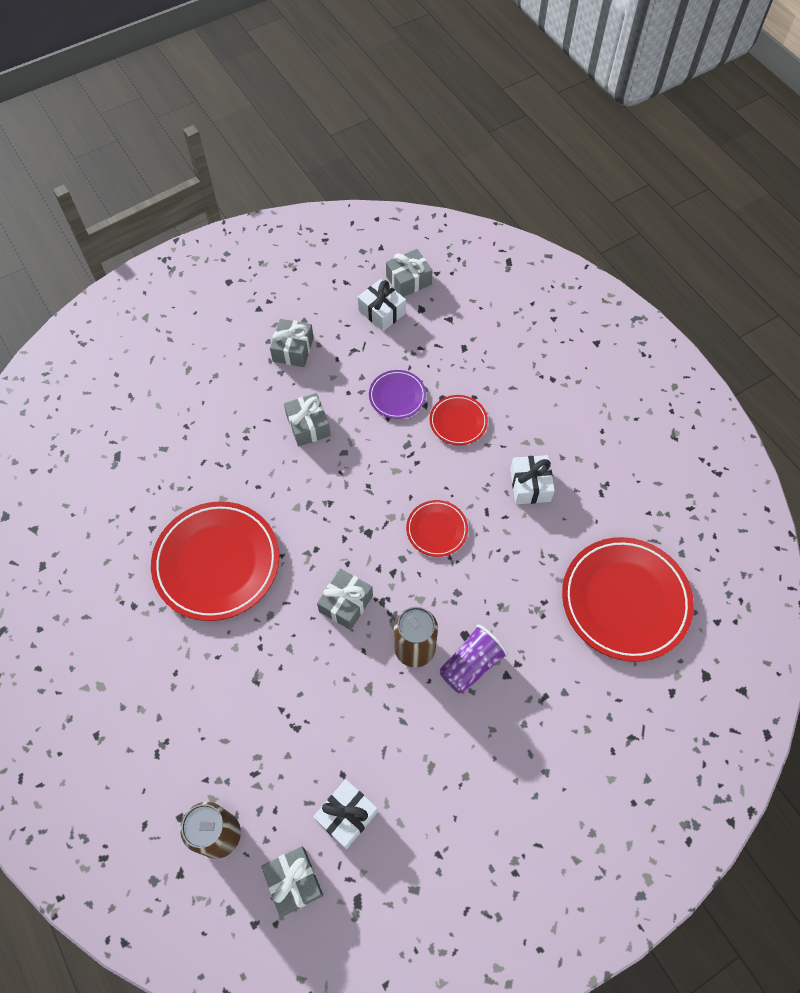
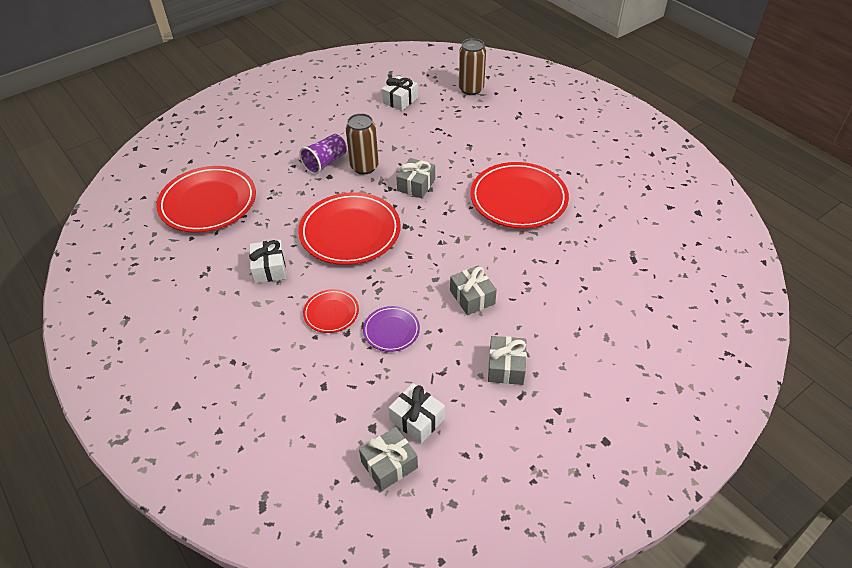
camera: 175 degrees right, 15 degrees down
(294, 881) = (425, 78): grey gift -> none
(437, 529) = (350, 232): red plate -> red plate, size x2.02

